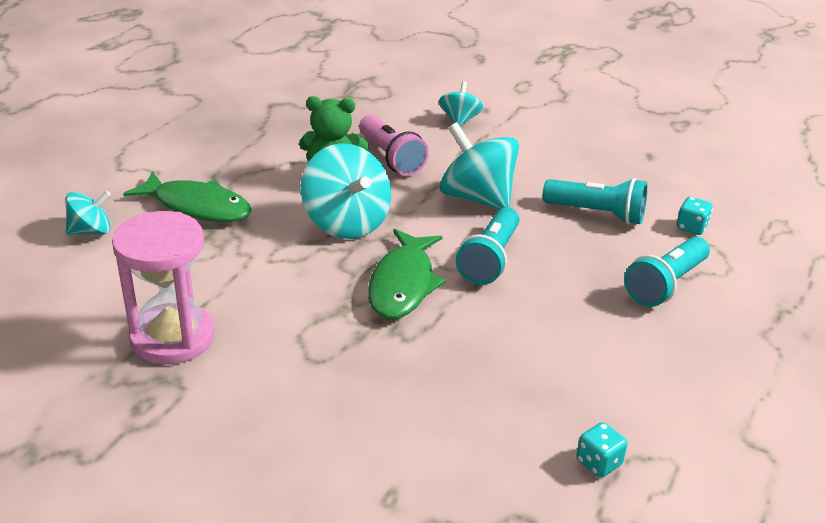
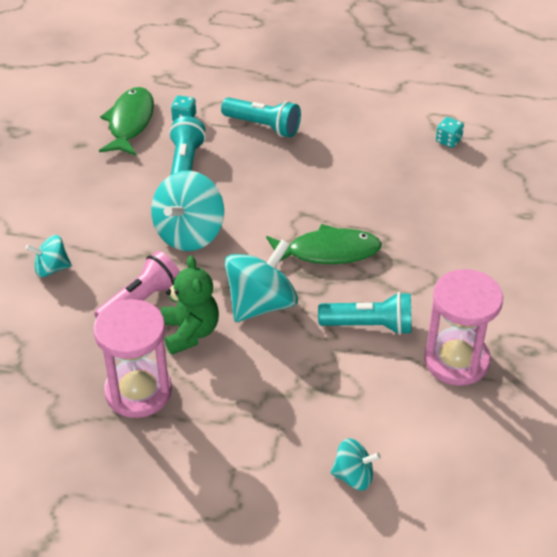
camera: 105 degrees left, 10 degrees up
(91, 231) = (353, 476): turquoise spinning top -> turquoise spinning top turned 135 degrees clockwise
(197, 206) = (280, 413): green fish -> green fish (130, 123)
(279, 141) = (138, 391): none -> pink hourglass
(490, 259) = (273, 212): turquoise flashlight -> turquoise flashlight (369, 325)

